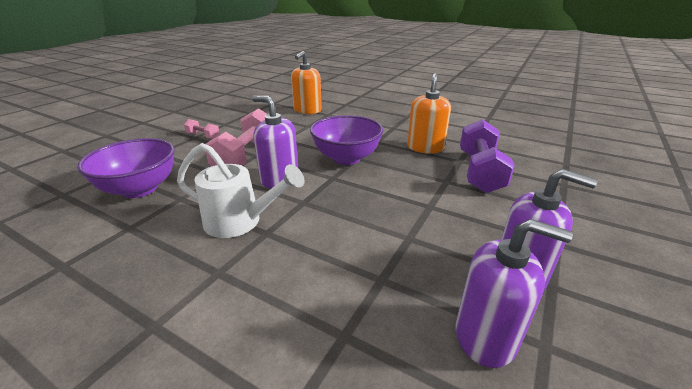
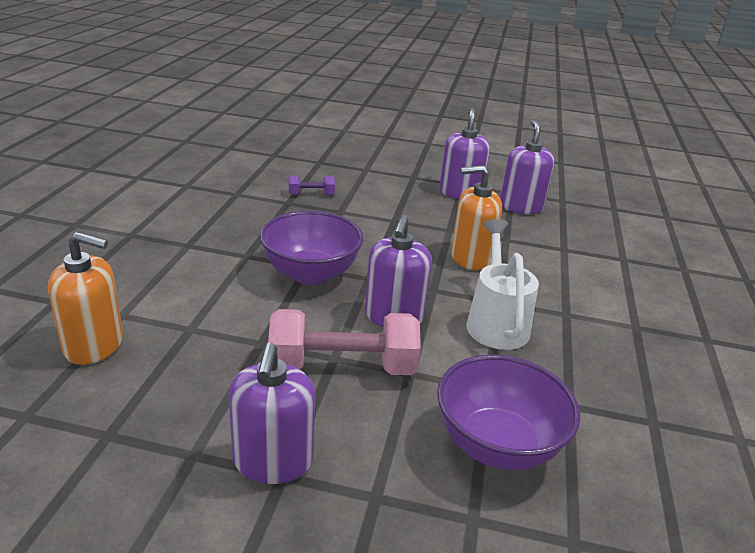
camera: 110 degrees left, 0 degrees up
(203, 136) = (273, 461): pink dumbbell -> purple soap dispenser
(425, 147) = (257, 221): orange soap dispenser -> orange soap dispenser (470, 258)
(479, 172) = (311, 194): purple dumbbell -> purple dumbbell, size x0.47

